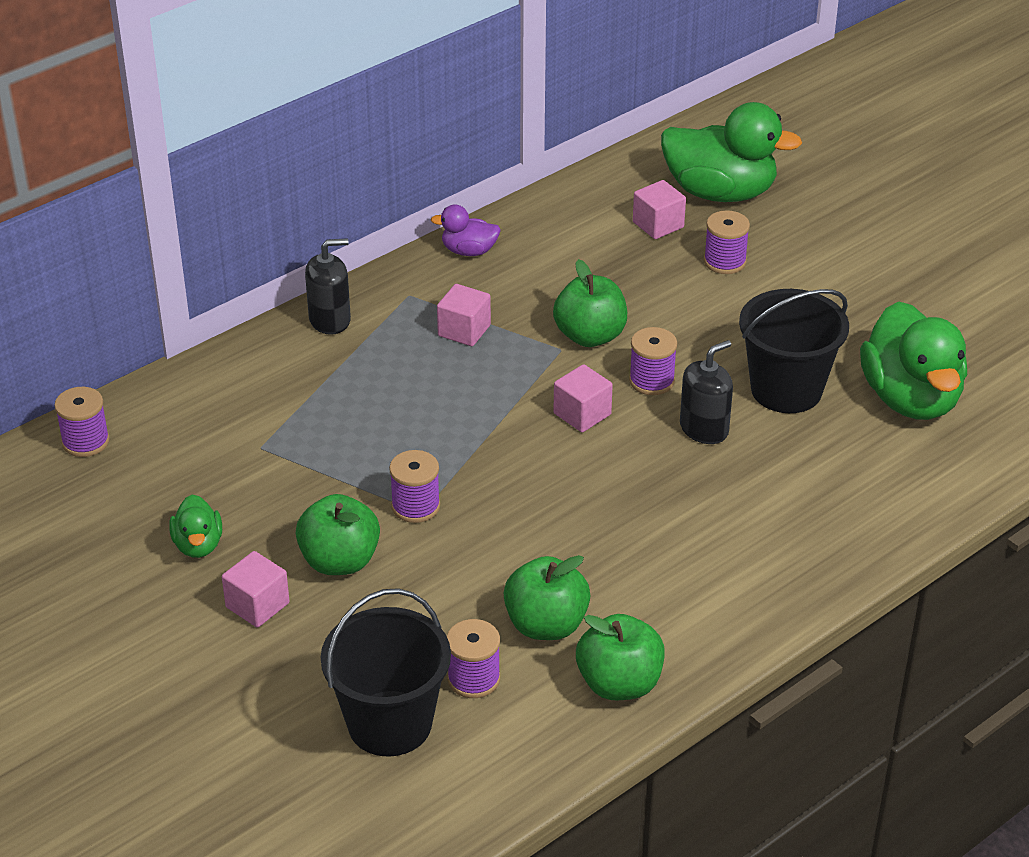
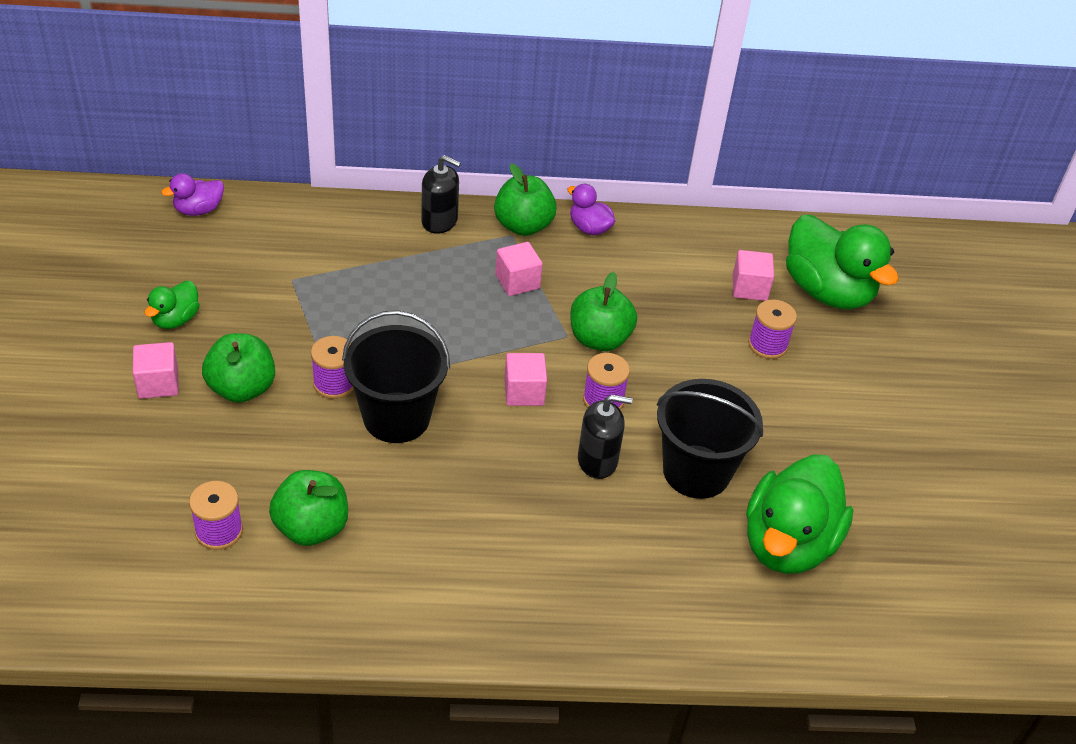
camera: 35 degrees right, 5 degrees up
(85, 441) = (198, 210): purple spool -> purple duck
(389, 723) = (131, 523): black bucket -> black bucket (396, 417)
(619, 684) = (305, 607): green apple -> green apple (523, 226)

